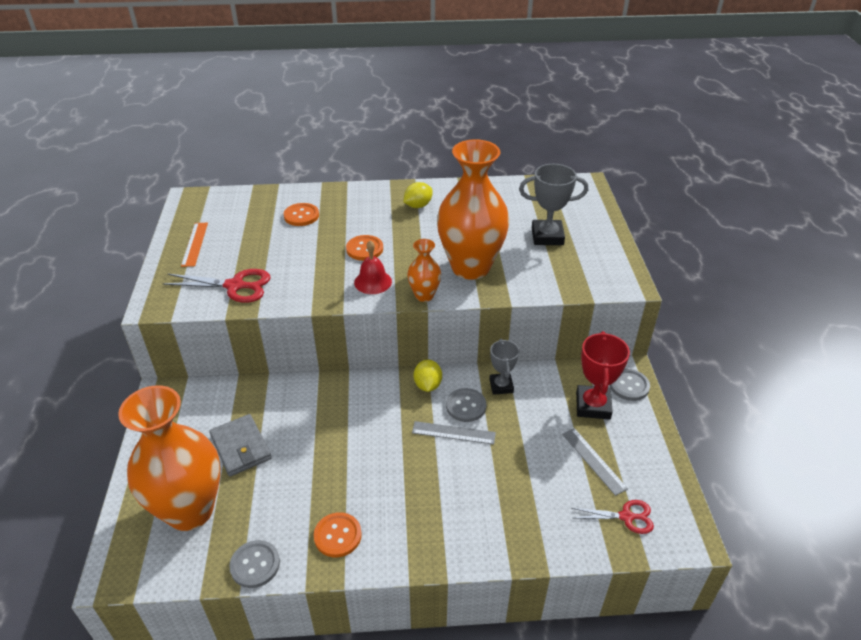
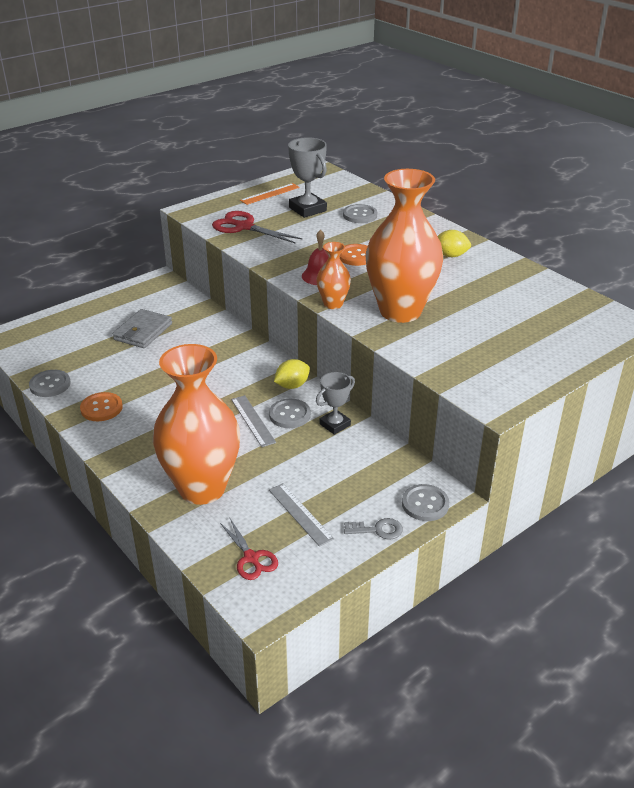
camera: 55 degrees right, 5 degrees down
(190, 510) = (73, 338): orange vase -> orange vase (202, 488)
(235, 286) = (244, 227): red scissors -> red scissors turned 150 degrees clockwise
(301, 216) = (360, 215): orange button -> grey button
(547, 236) = (505, 334): grey trophy -> grey trophy (307, 209)
(593, 405) = (370, 489): red trophy -> none
(594, 460) = (300, 514): grey ruler -> grey ruler turned 60 degrees counterclockwise
(640, 425) = (378, 530): none -> grey key

